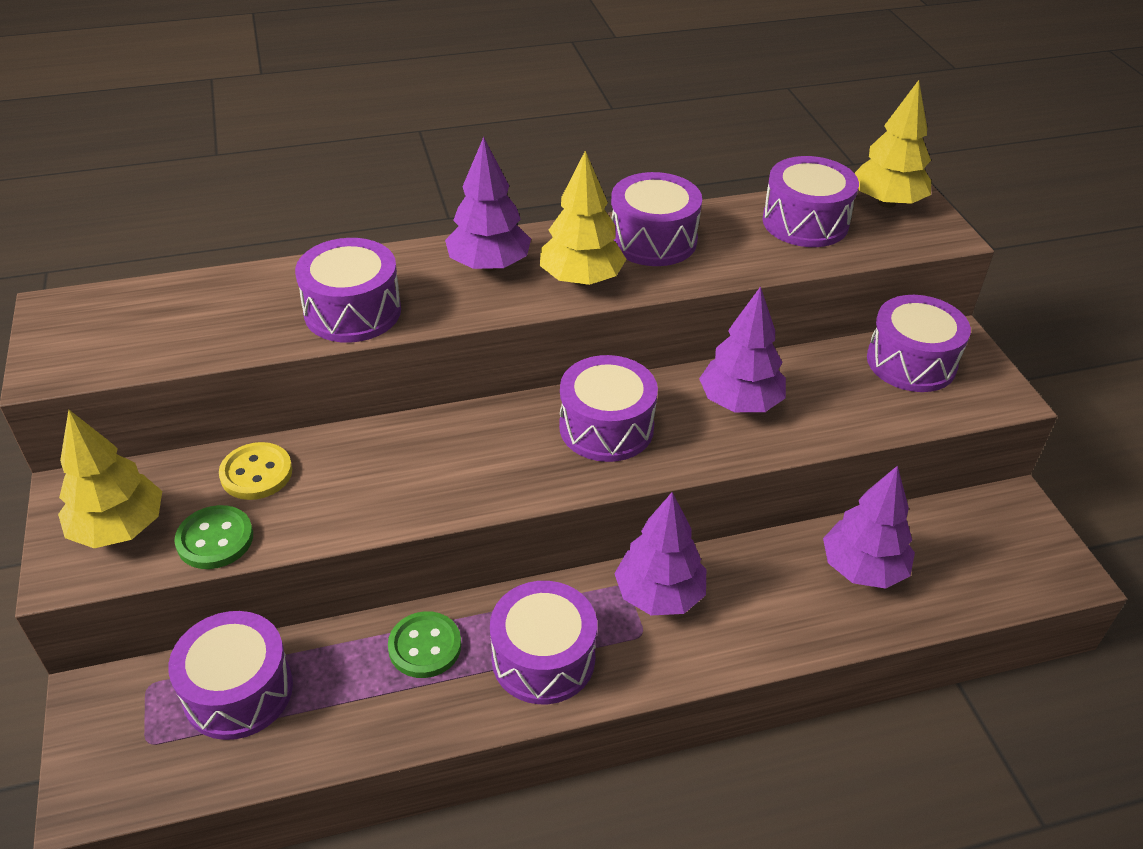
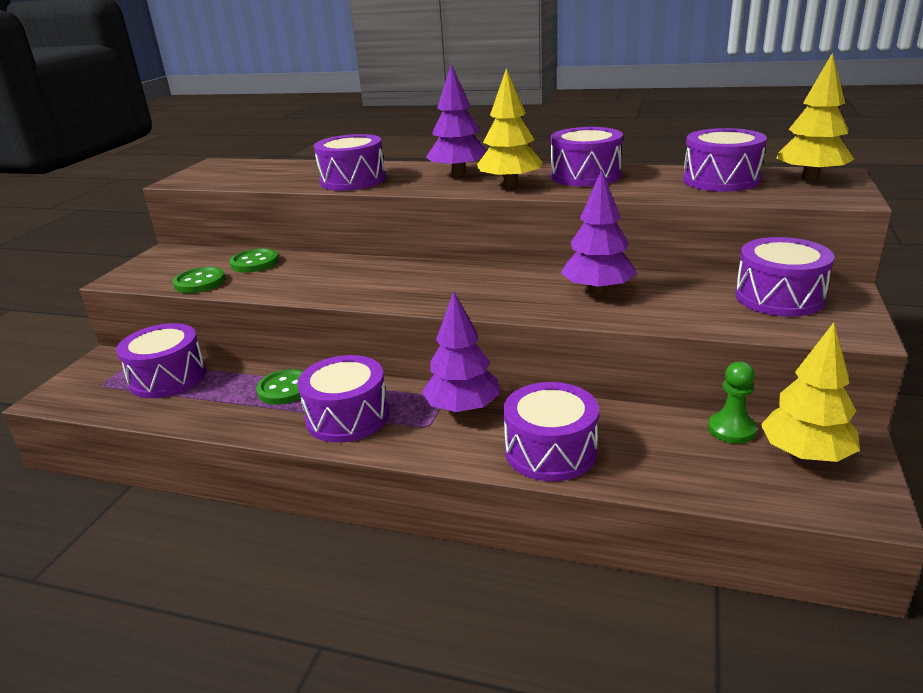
camera: 35 degrees right, 15 degrees down
(119, 528) = (164, 269): yellow tree -> yellow tree (805, 455)
(256, 473) = (254, 263): yellow button -> green button
(606, 427) = (482, 284): purple drum -> purple drum (551, 451)
(862, 569) = (647, 442): purple tree -> none
(919, 523) = (731, 429): none -> green pawn

